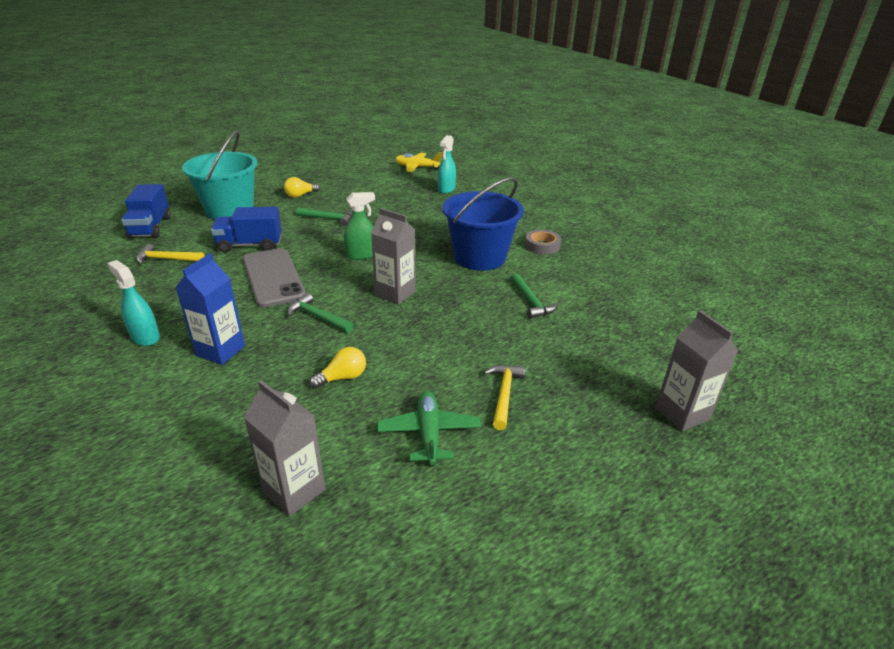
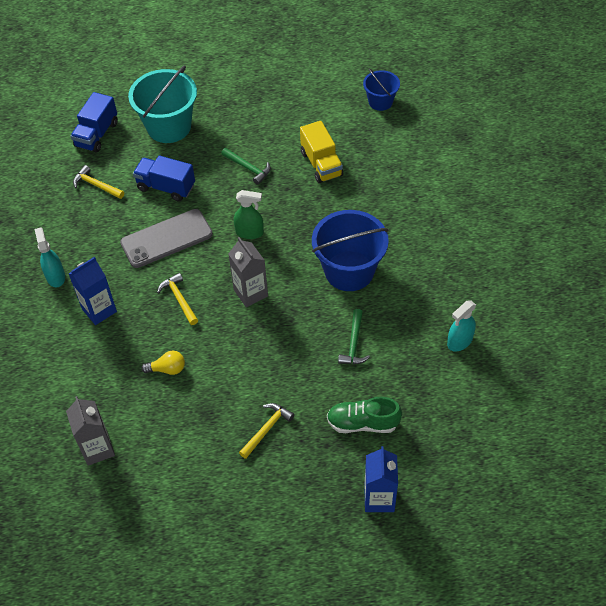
camera: 30 degrees right, 20 degrees up
(273, 277) = (166, 238): grey phone -> grey phone turned 60 degrees clockwise
(300, 195) = (240, 120): yellow light bulb -> none
(318, 317) = (179, 299): green hammer -> yellow hammer
(396, 204) = (321, 164): none -> yellow truck
(417, 167) = (380, 102): yellow plane -> blue bucket
(429, 433) = (197, 440): green plane -> none
(446, 189) = (385, 152): turquoise spray bottle -> turquoise spray bottle (459, 341)
(542, 245) = (418, 274): grey tape -> none
(599, 356) = (362, 423): none -> green shoe
(682, 413) = (379, 498): grey carton -> blue carton

